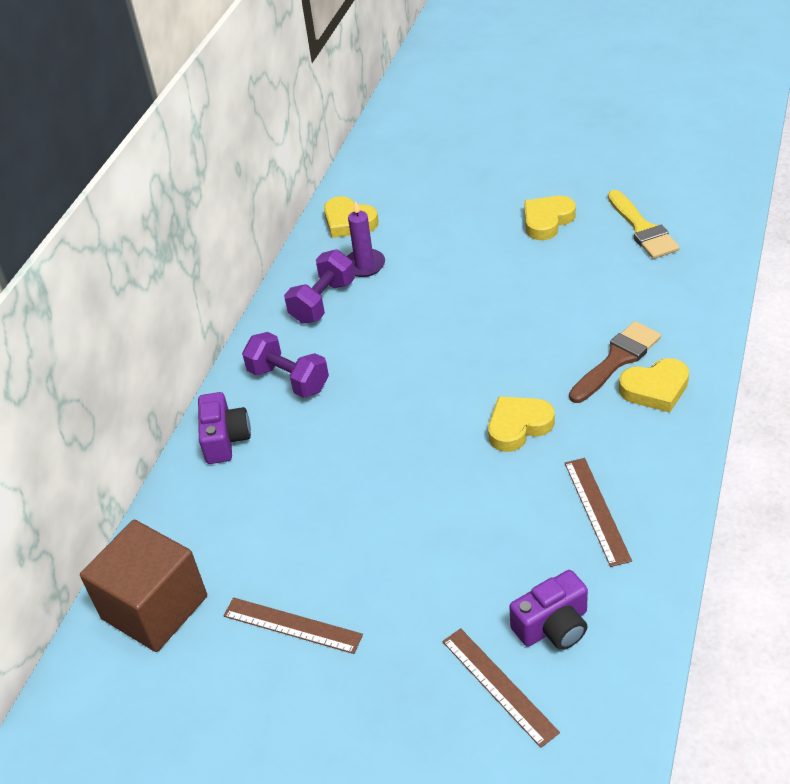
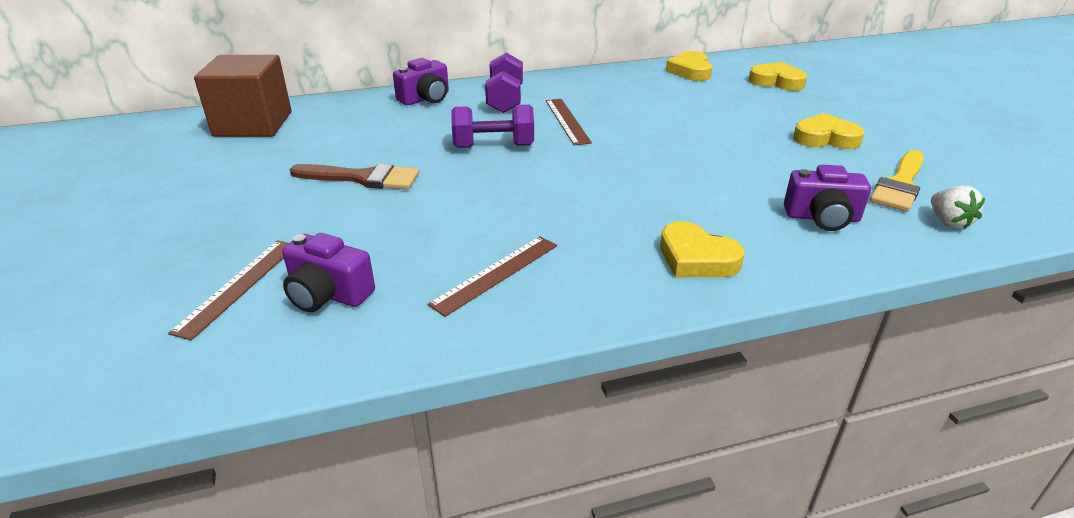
camera: 50 degrees right, 10 degrees down
(292, 625) = (262, 174): brown ruler -> brown ruler (567, 121)
(323, 302) = (597, 87): purple dumbbell -> purple dumbbell (493, 146)
(364, 265) = (655, 89): purple candle -> none
(518, 426) = (560, 200): yellow heart -> yellow heart (776, 81)
(617, 360) = (706, 224): brown brush -> brown brush (363, 178)
(653, 295) = (822, 218): none -> purple camera
(703, 240) = (948, 222): none -> white strawberry

